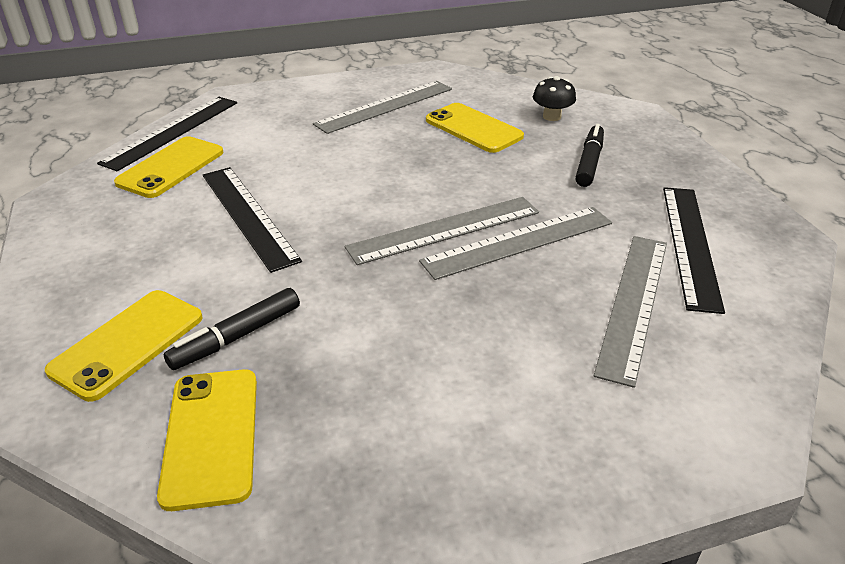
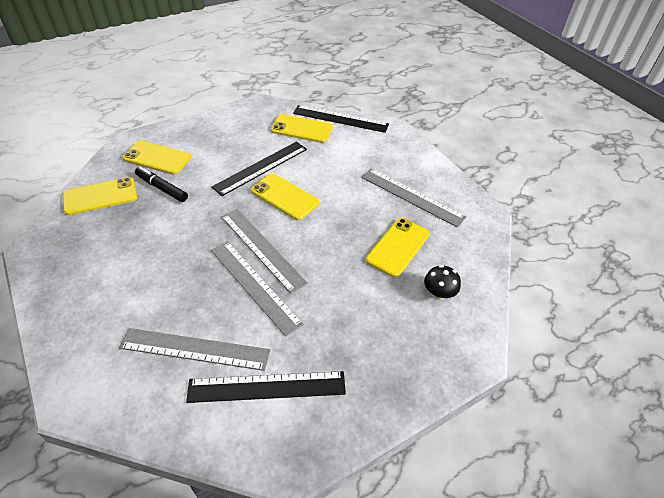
camera: 75 degrees right, 10 degrees up
(337, 199) = (285, 197): none -> yellow phone
(589, 162) = (370, 321): black marker -> none

